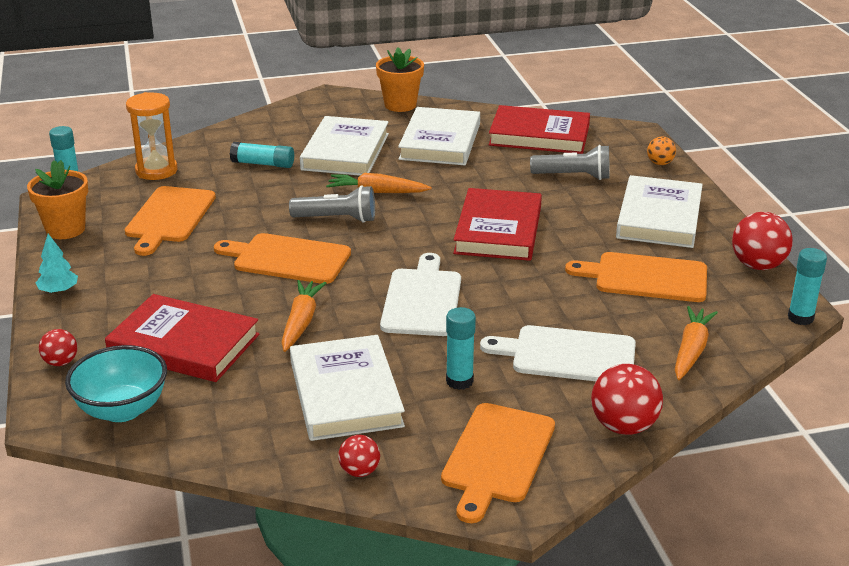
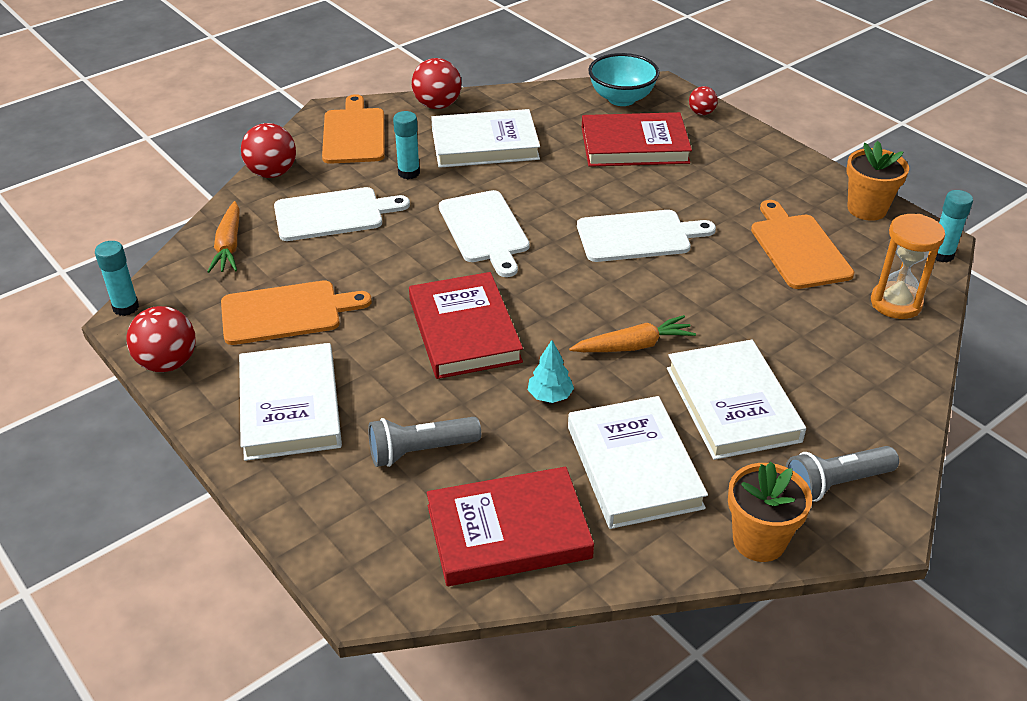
camera: 155 degrees right, 10 degrees up
(59, 291) = (781, 156): turquoise tree -> turquoise tree (550, 396)
(263, 164) = (801, 350): turquoise glue stick -> none
(287, 259) = (638, 236): orange cutting board -> white cutting board
(301, 322) = (566, 184): orange carrot -> none
(337, 219) = (640, 295): grey flashlight -> grey flashlight (836, 483)
(346, 393) = (485, 144): white book -> white book turned 60 degrees counterclockwise
(359, 471) = (437, 105): red ball -> red ball, size x1.76
(660, 163) = (311, 520): orange ball -> none

